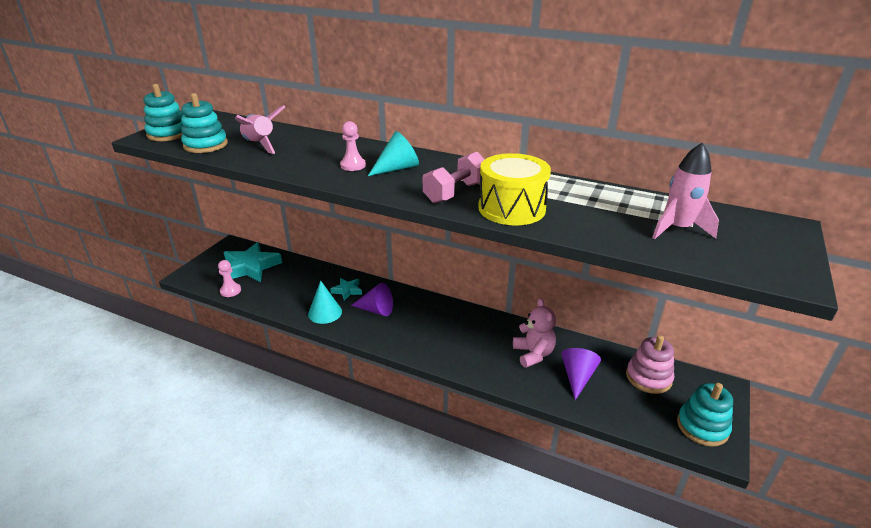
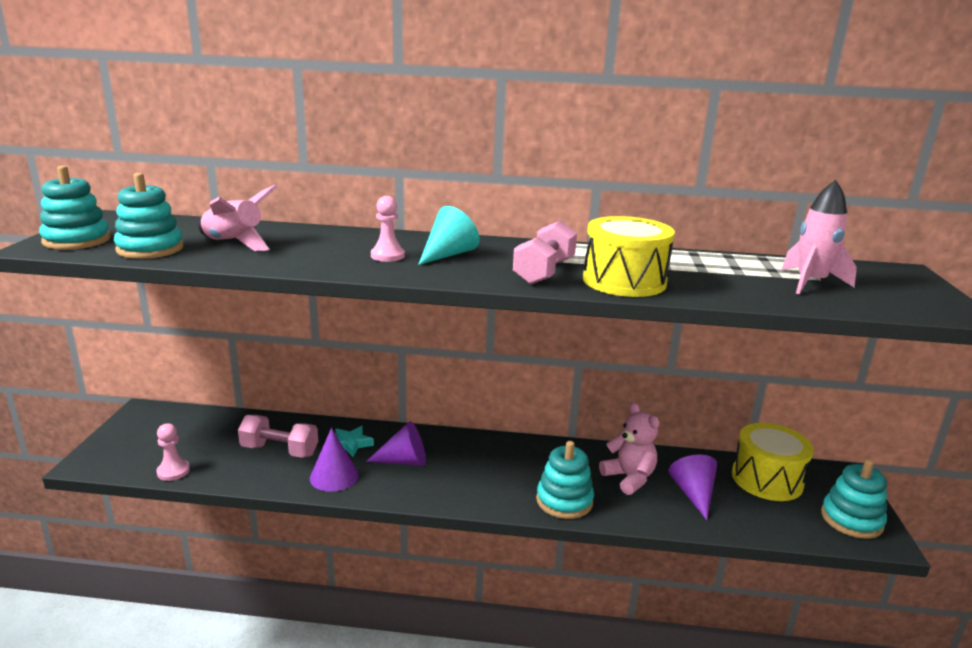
camera: 20 degrees left, 10 degrees down
(250, 267) = (189, 435): turquoise star -> none
(300, 287) = (280, 450): none -> pink dumbbell
(325, 312) = (334, 476): turquoise cone -> purple cone
(473, 362) = (564, 501): none -> turquoise stacking toy
(648, 377) = (766, 479): pink stacking toy -> yellow drum

